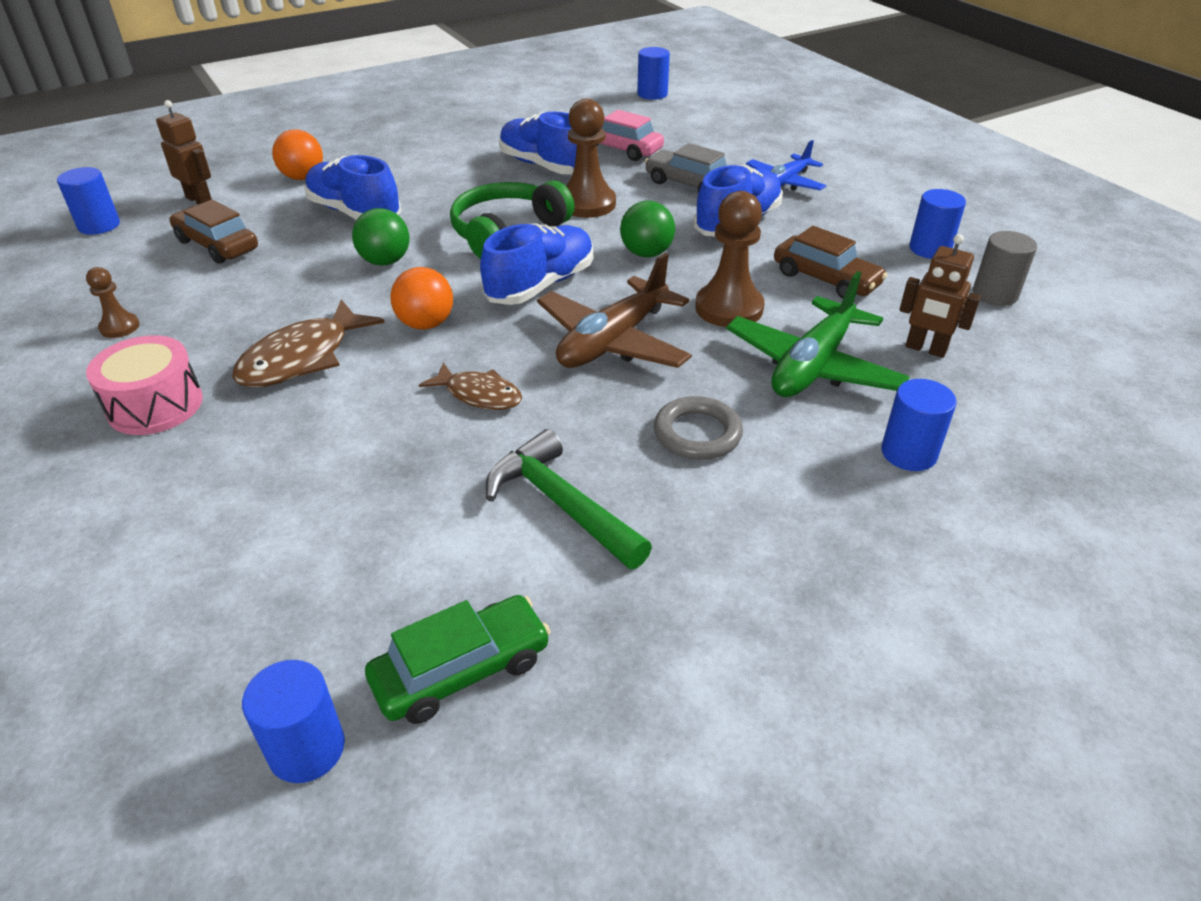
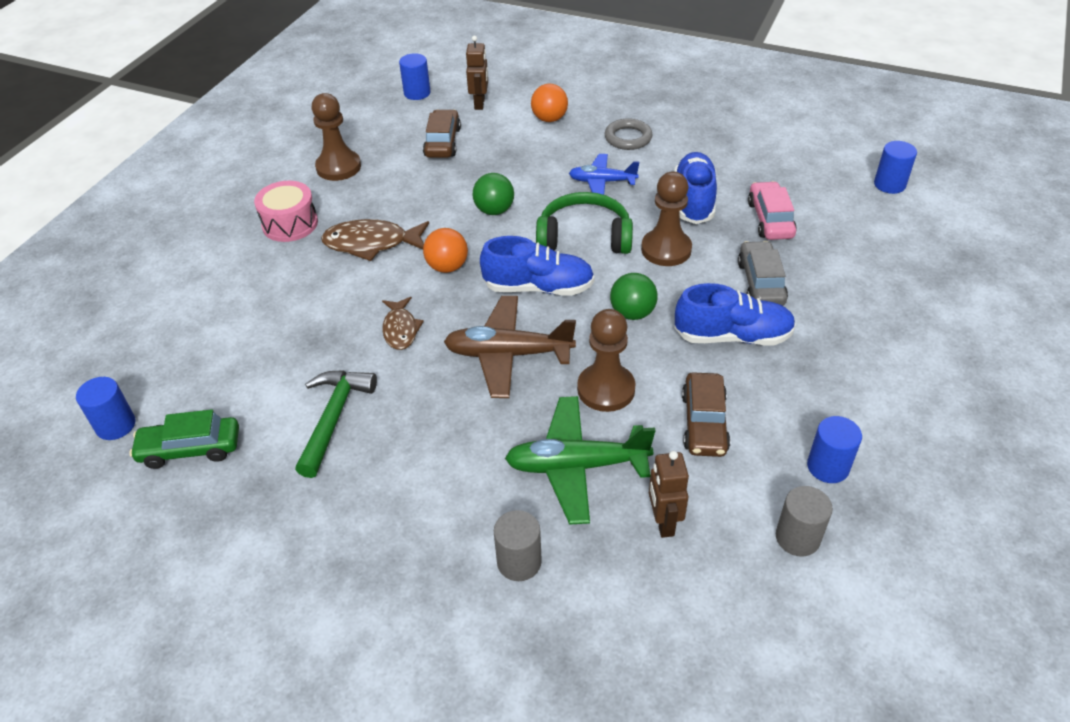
camera: 55 degrees right, 5 degrees up
(119, 327) = (338, 167): brown pawn -> brown pawn, size x1.90
(355, 213) = (533, 164): blue shoe -> none
(461, 670) = (190, 449): green car -> green car turned 150 degrees clockwise
(697, 434) = (447, 443): grey ring -> grey ring (628, 138)
(784, 182) = (833, 331): blue plane -> blue plane (602, 182)
(908, 453) = (519, 562): blue cylinder -> grey cylinder

